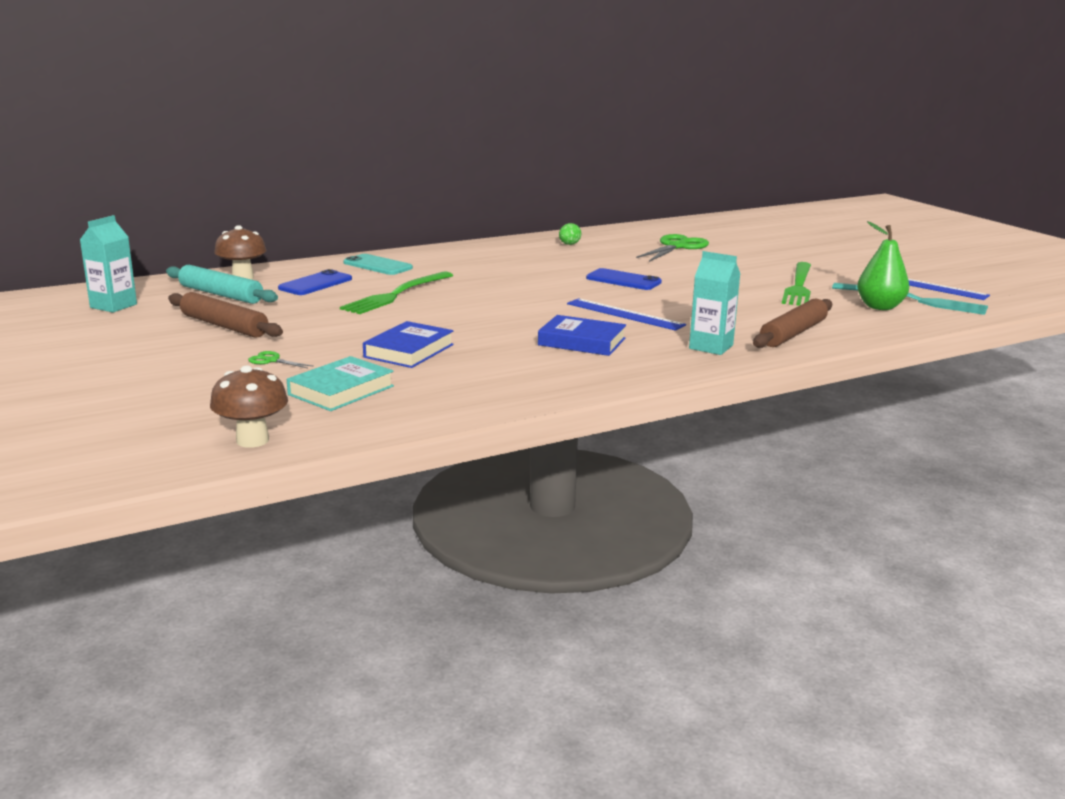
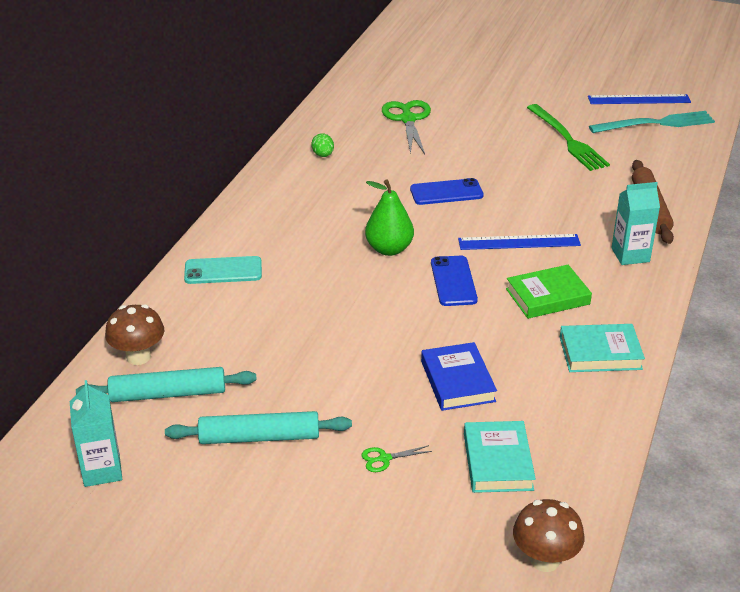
camera: 40 degrees left, 15 degrees up
(224, 326) = (259, 437): brown rolling pin -> turquoise rolling pin
(315, 284) = (221, 329): blue phone -> blue phone (453, 281)
(396, 294) = (316, 308): green fork -> none
(555, 377) = (600, 353): none -> turquoise book
(582, 342) = (547, 296): blue book -> green book
(879, 307) = (649, 144): green pear -> green pear (389, 249)

